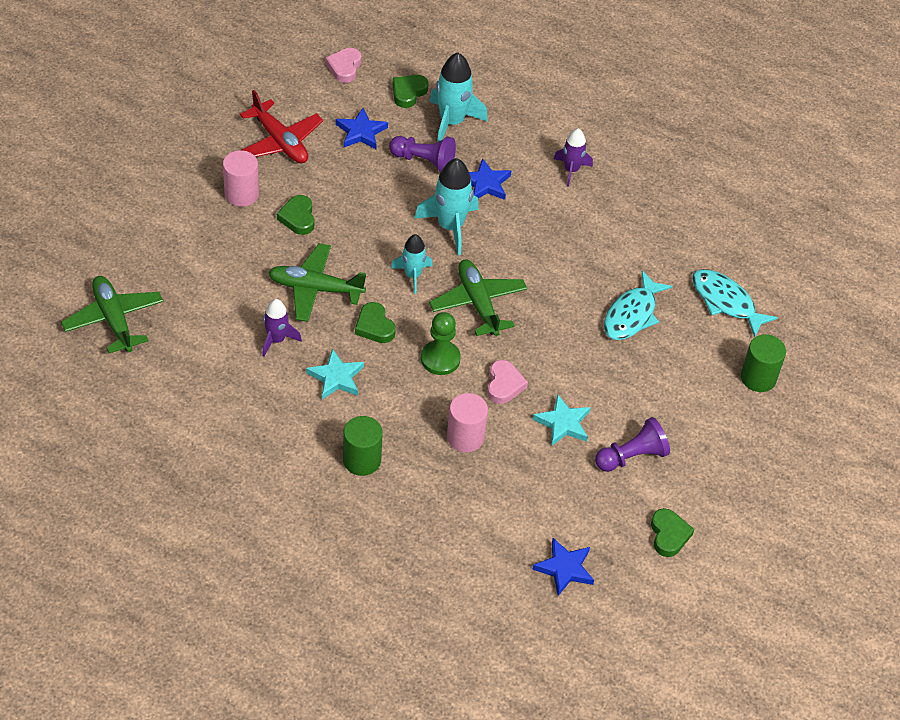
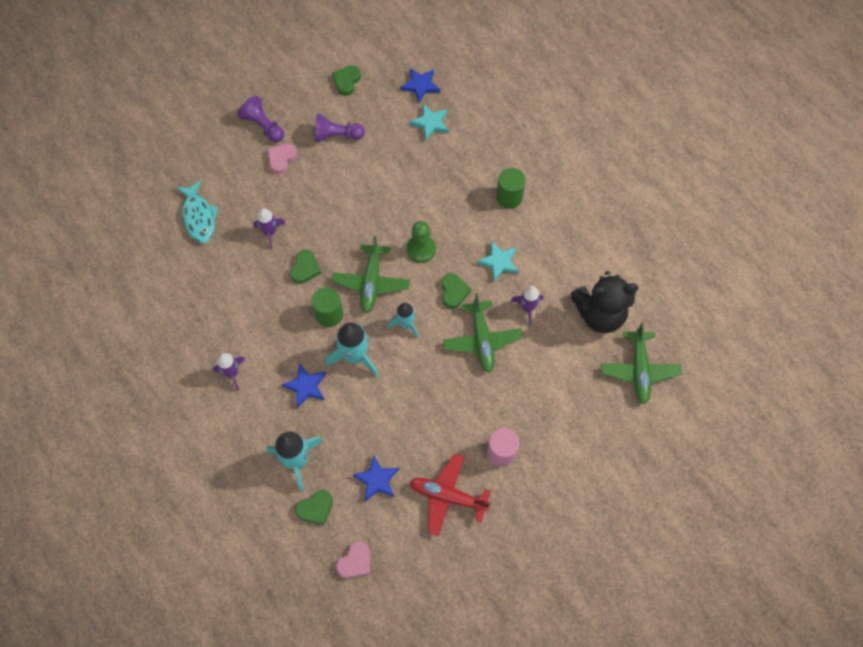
camera: 150 degrees left, 15 degrees up
(184, 363) = (600, 314): none -> black teddy bear
(280, 141) = (448, 496): red plane -> red plane turned 60 degrees counterclockwise
(298, 218) = (467, 411): green heart -> green heart (305, 268)
(315, 289) = (482, 340): green plane -> green plane turned 45 degrees clockwise
(424, 161) = (341, 428): purple pawn -> purple pawn (263, 126)
(465, 437) = (434, 187): pink cylinder -> none
(504, 385) = (389, 214): pink heart -> pink heart (281, 159)
(563, 423) = (366, 173): turquoise star -> turquoise star (430, 123)
(632, 314) = (270, 232): turquoise fish -> purple rocket
(758, 378) = (219, 156): green cylinder -> green cylinder (329, 314)

